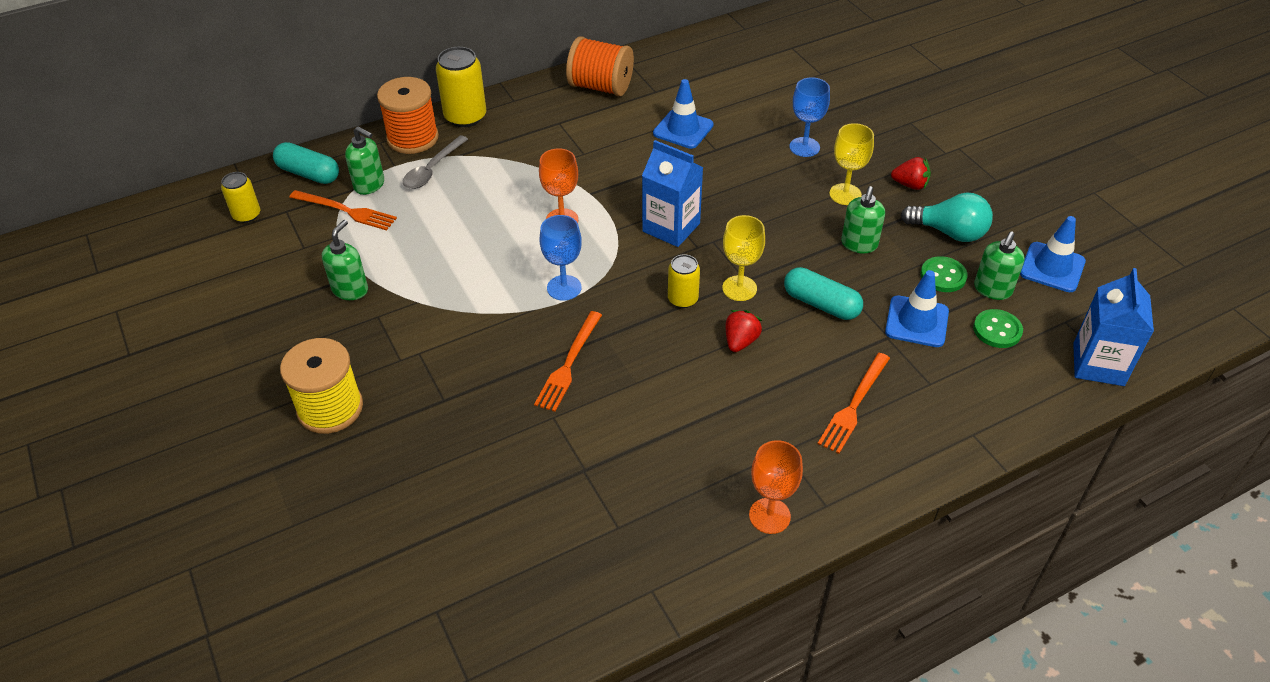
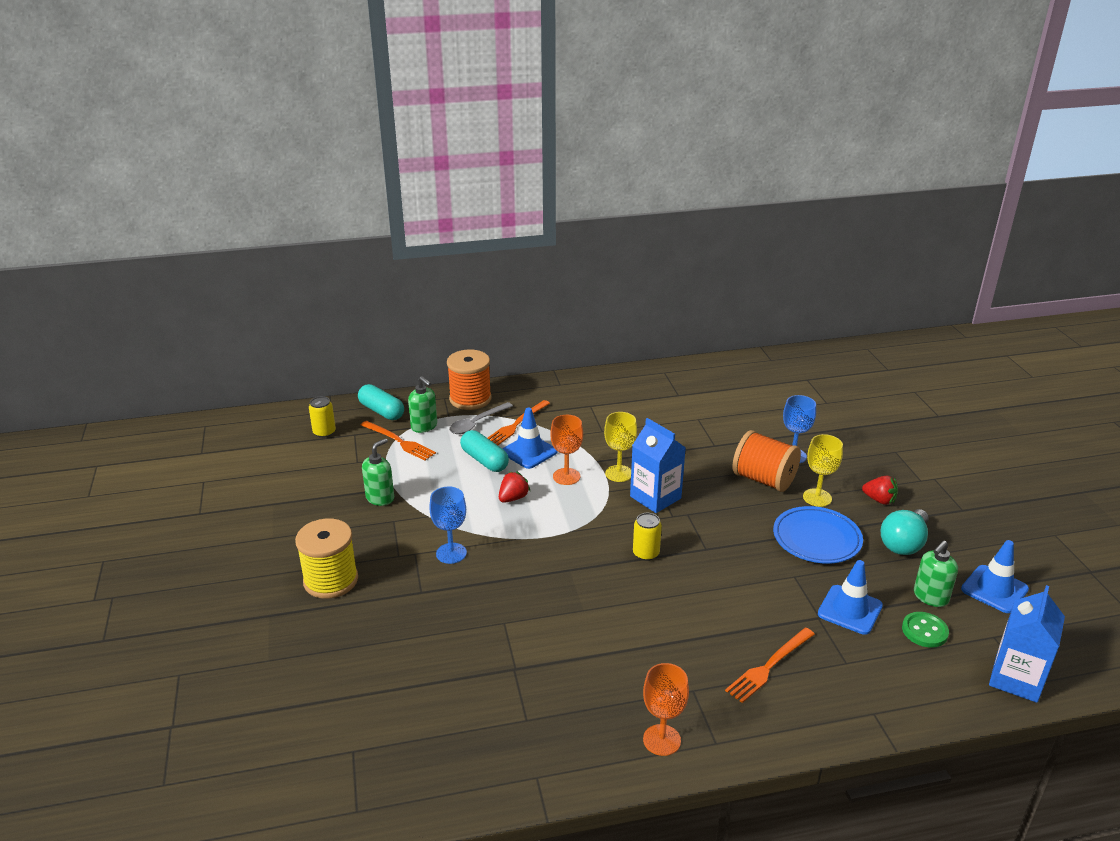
camera: 15 degrees right, 15 degrees down
(465, 117) = (517, 390): yellow can -> none
(564, 288) = (549, 527): blue goblet -> blue goblet (451, 553)
(569, 364) = (532, 585): orange fork -> orange fork (516, 425)
(601, 87) = (634, 385): orange spool -> orange spool (764, 480)
(683, 129) = (692, 426): blue traffic cone -> blue traffic cone (529, 452)
(739, 288) = (698, 554): yellow goblet -> yellow goblet (619, 473)
(740, 341) = (684, 595): red strawberry -> red strawberry (513, 498)
(821, 304) = (766, 579): turquoise capsule -> turquoise capsule (484, 460)
(859, 244) = (816, 539): green soap dispenser -> blue plate
(943, 276) = (886, 577): green button -> none
(949, 232) = (903, 543): turquoise light bulb -> turquoise light bulb turned 90 degrees clockwise

